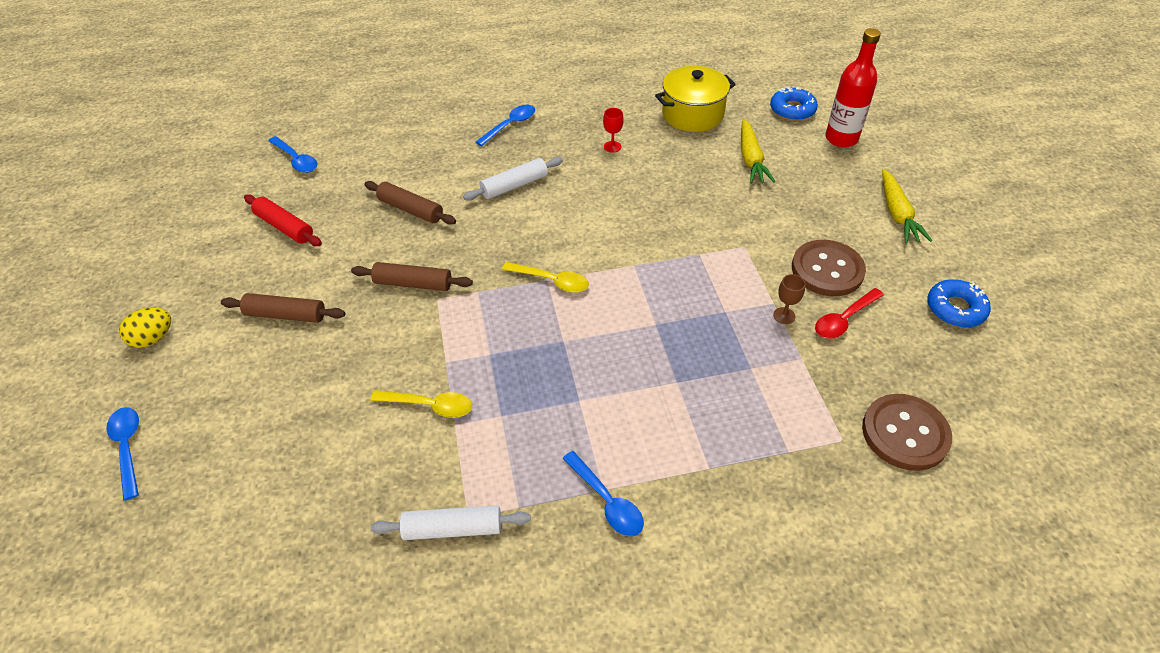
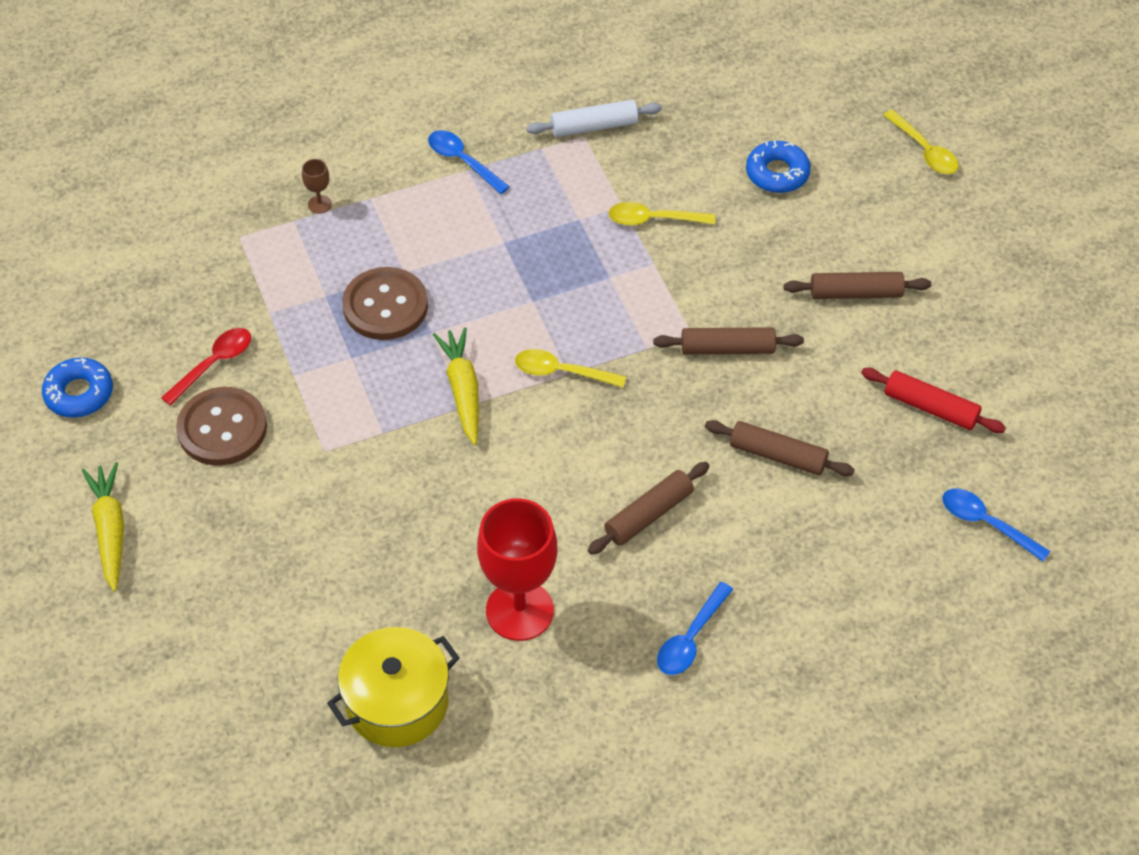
camera: 170 degrees right, 5 degrees up
(128, 448) = (924, 150): blue spoon -> yellow spoon
(153, 338) = (984, 250): yellow egg -> none
(514, 185) = (649, 515): white rolling pin -> brown rolling pin
(612, 146) = (519, 610): red goblet -> red goblet, size x2.48
(751, 159) = (306, 610): yellow carrot -> yellow carrot (463, 390)
(784, 315) = (283, 361): brown goblet -> brown goblet (319, 204)
(792, 110) = (229, 736): blue donut -> blue donut (777, 173)
(841, 139) = (159, 674): red bottle -> none
(905, 433) = (176, 249): brown button -> brown button (385, 306)

